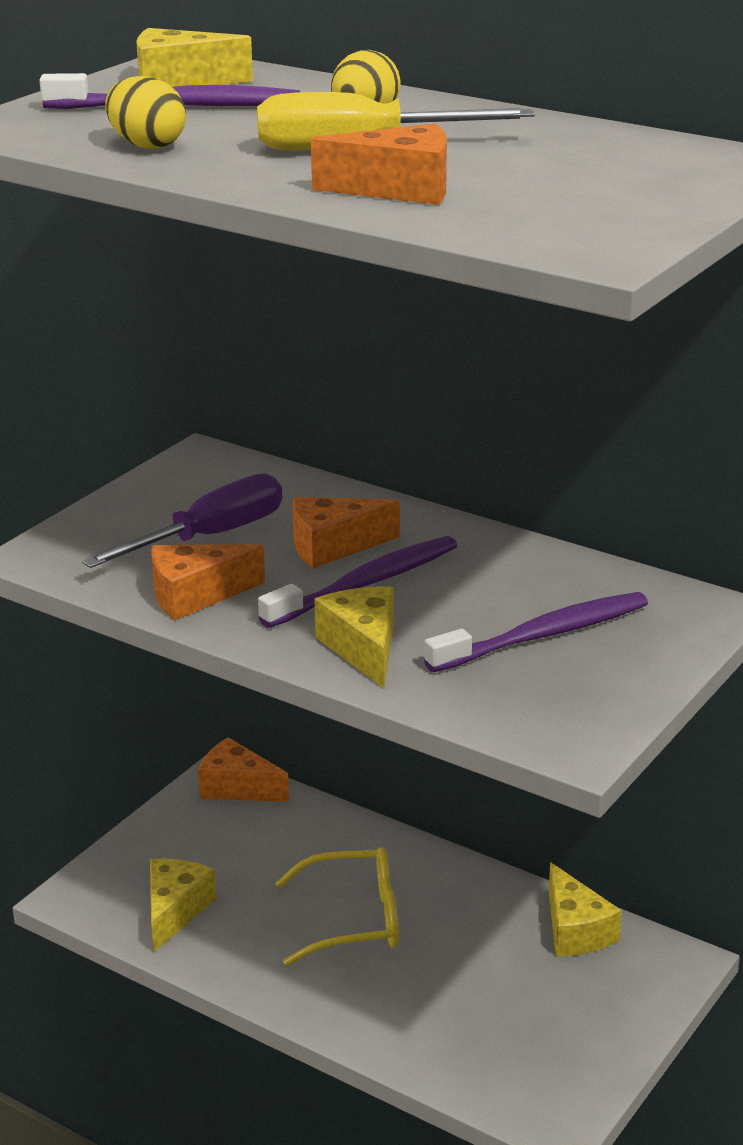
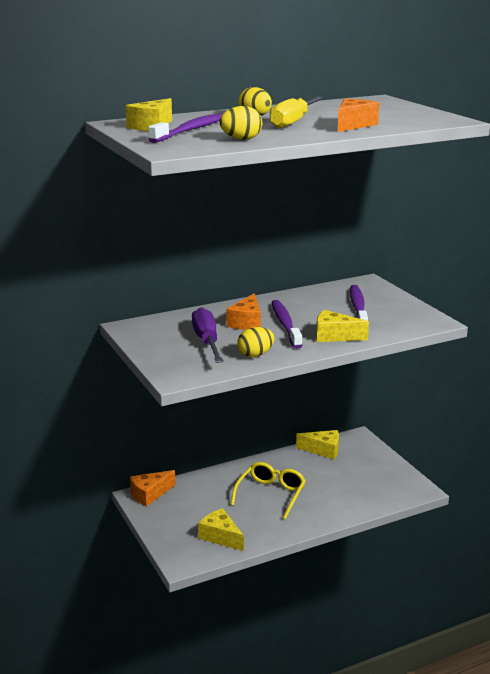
camera: 60 degrees left, 5 degrees down
(195, 595) = (255, 355): orange cheese -> yellow egg

